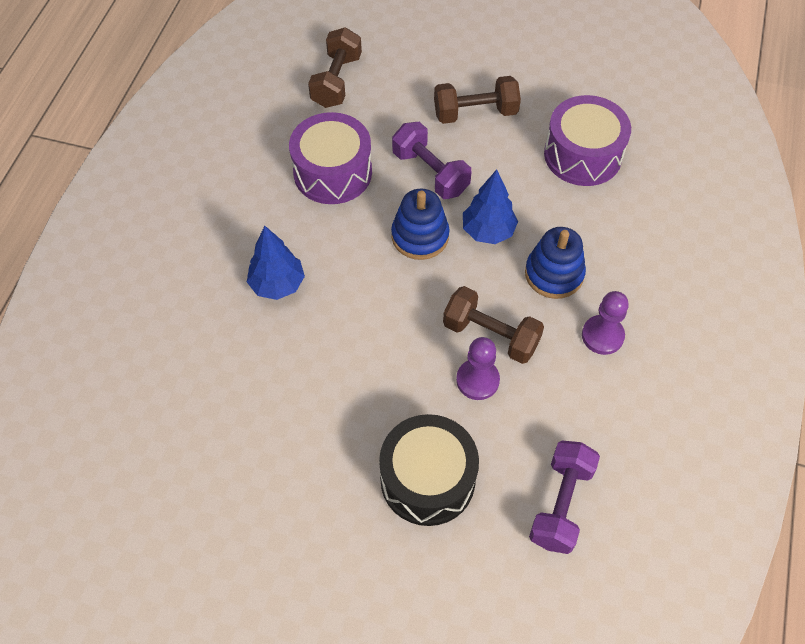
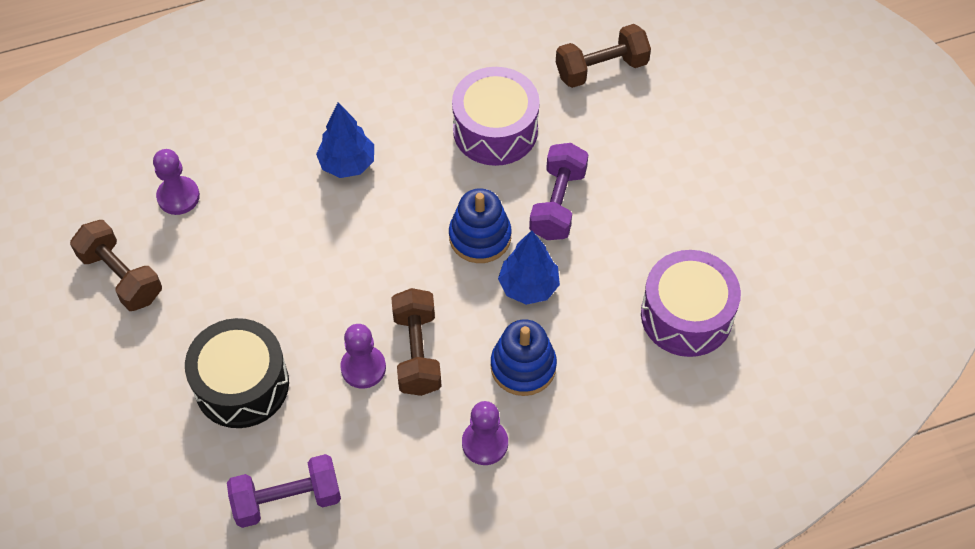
camera: 55 degrees right, 0 degrees up
(199, 427) = (178, 197): none -> purple pawn
(475, 113) = (660, 198): brown dumbbell -> brown dumbbell (121, 276)

